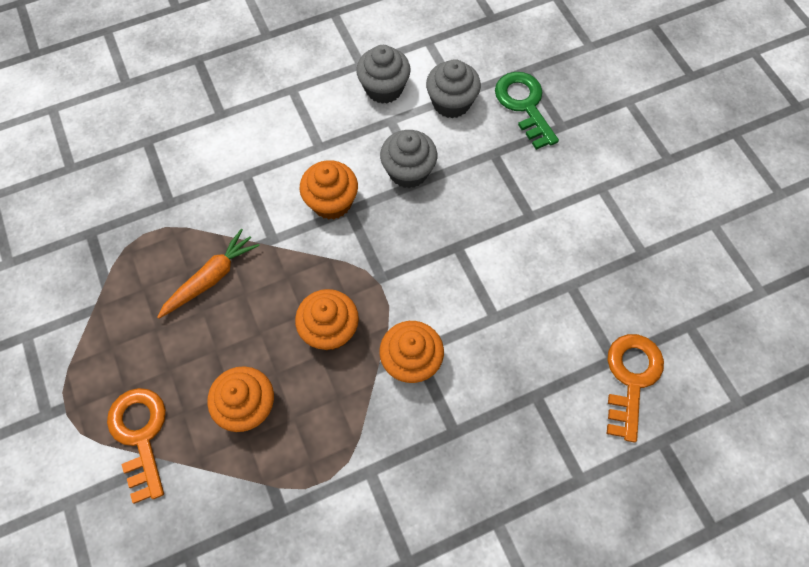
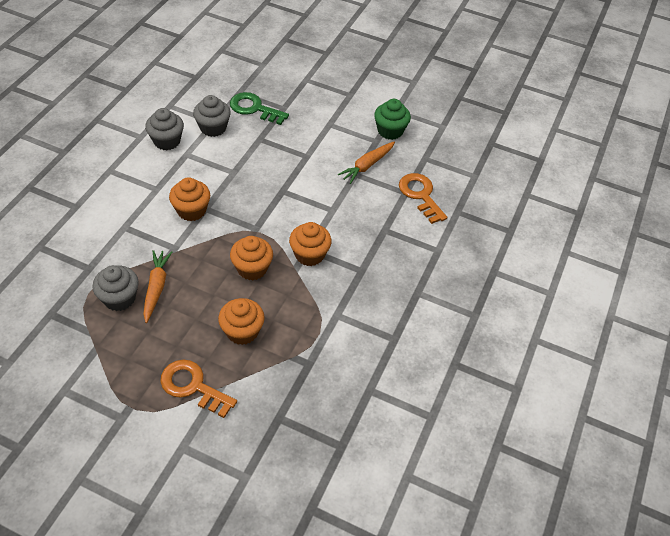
camera: 45 degrees left, 15 degrees down
(408, 171) = (221, 172): grey cupcake -> grey cupcake (119, 298)
(597, 283) = (367, 165): none -> orange carrot
(676, 250) = (390, 131): none -> green cupcake

